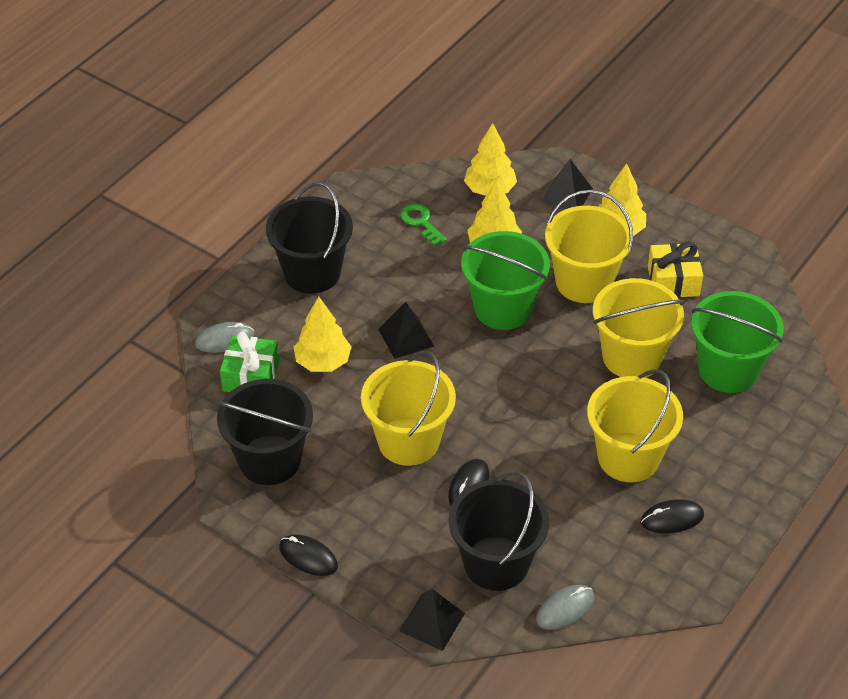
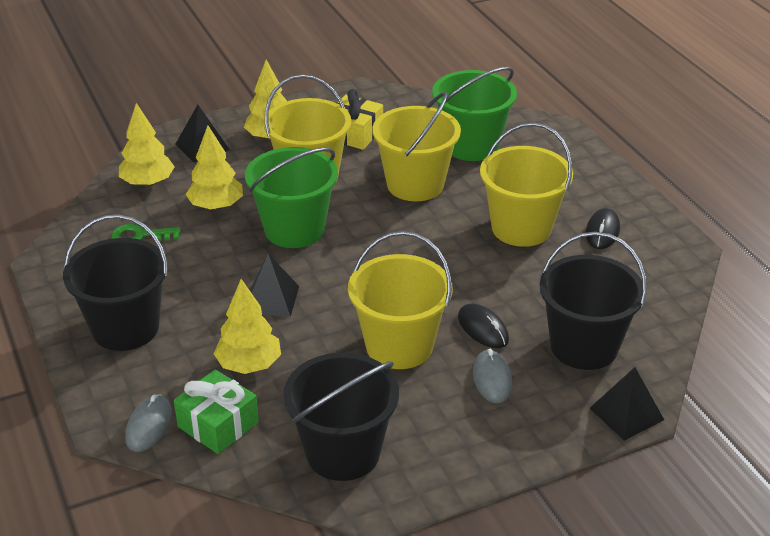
camera: 60 degrees left, 10 degrees down
(308, 557) = (491, 471): black mouse -> none
(565, 609) = (660, 325): grey mouse -> grey mouse (492, 379)

